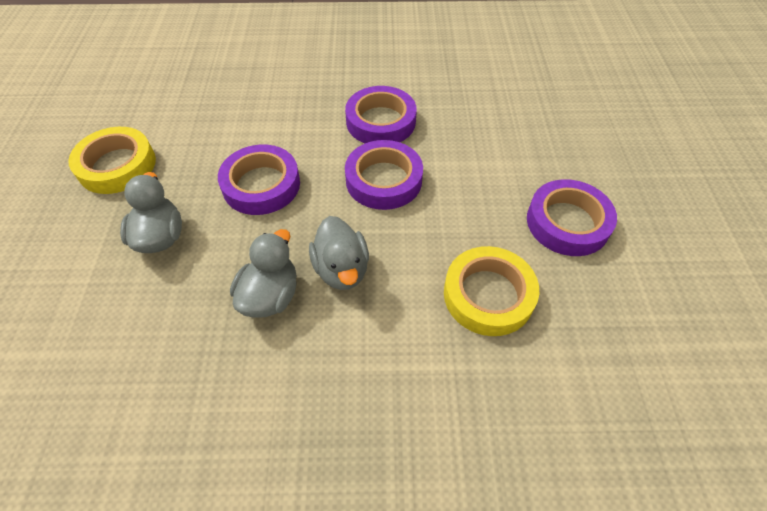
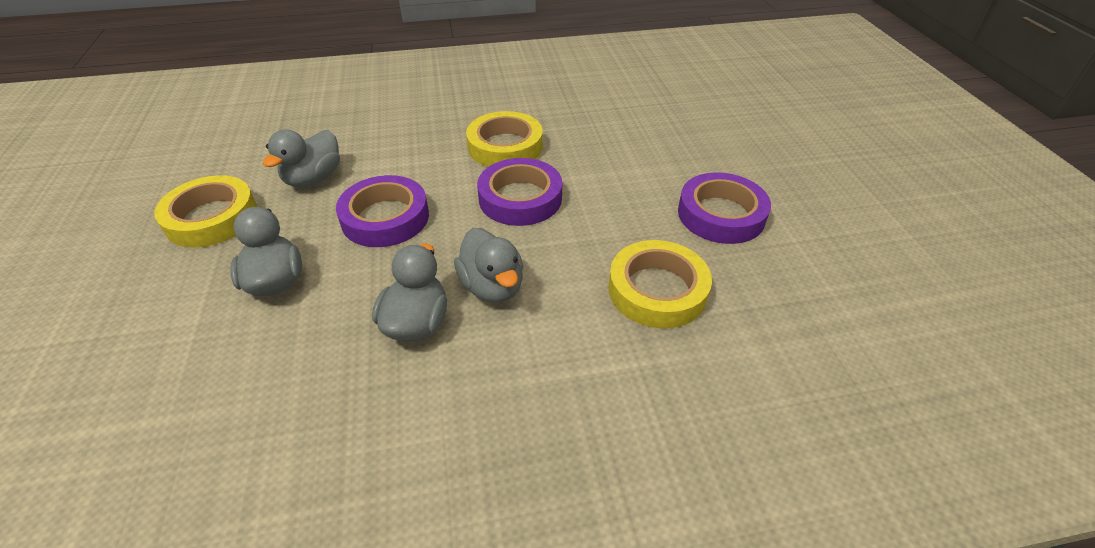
camera: 10 degrees left, 10 degrees down
(206, 136) = (314, 179): none -> grey duck
(381, 121) = (505, 146): purple tape -> yellow tape

